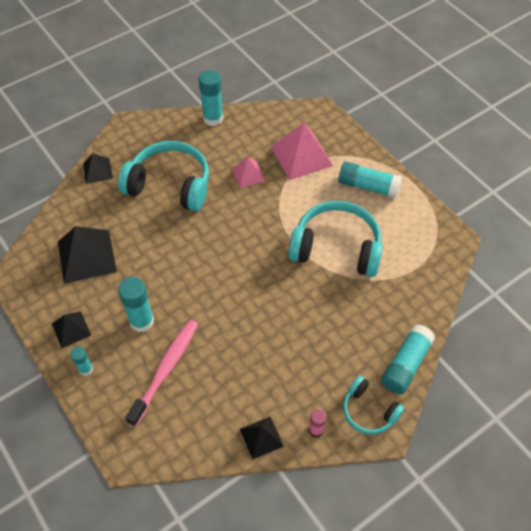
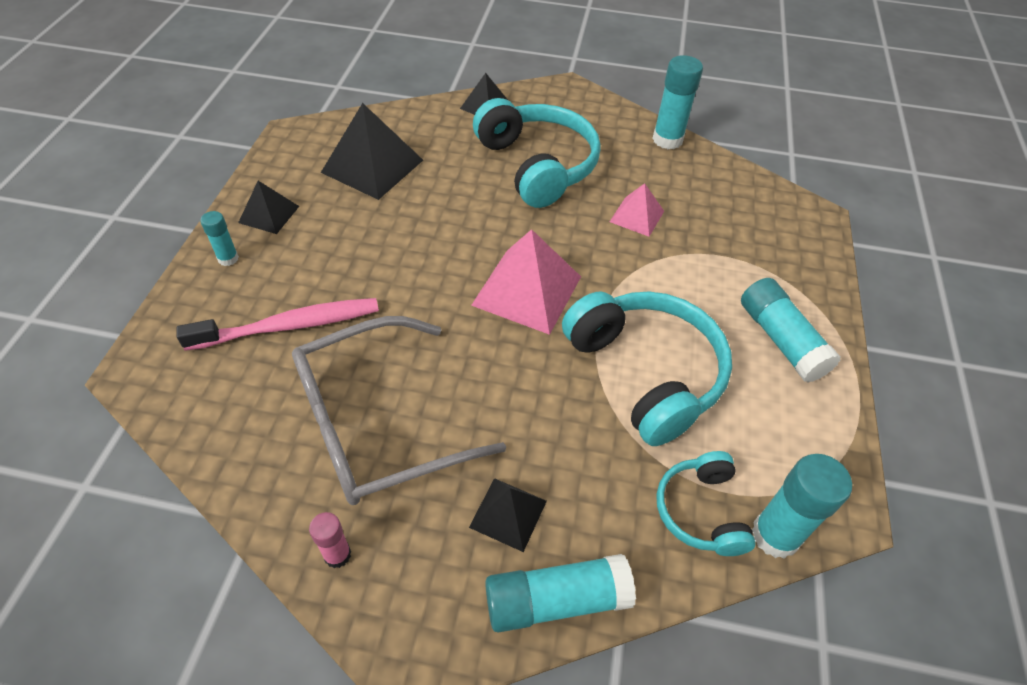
camera: 45 degrees right, 5 degrees down
(141, 321) = (335, 261): turquoise glue stick -> turquoise glue stick (775, 535)
(261, 437) = (272, 494): black pyramid -> black pyramid (508, 514)
(263, 371) = (376, 424): none -> grey glasses
(301, 156) = (729, 243): pink pyramid -> pink pyramid (527, 290)
(368, 411) = (428, 605): turquoise headphones -> turquoise headphones (701, 511)

